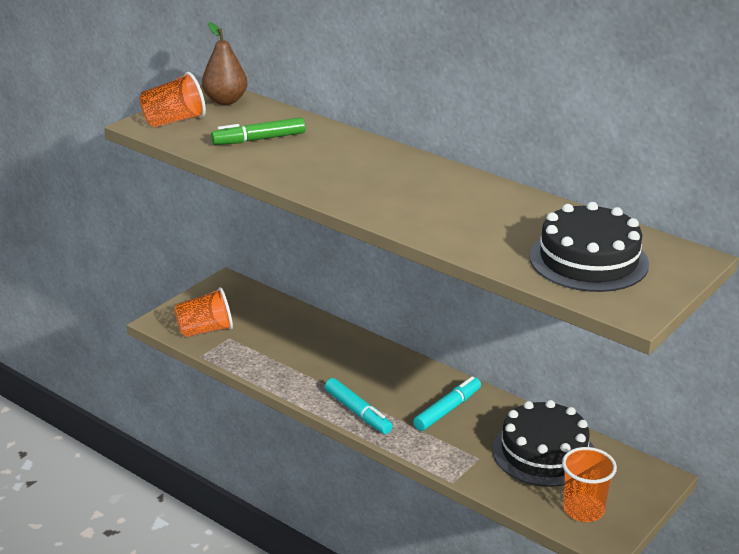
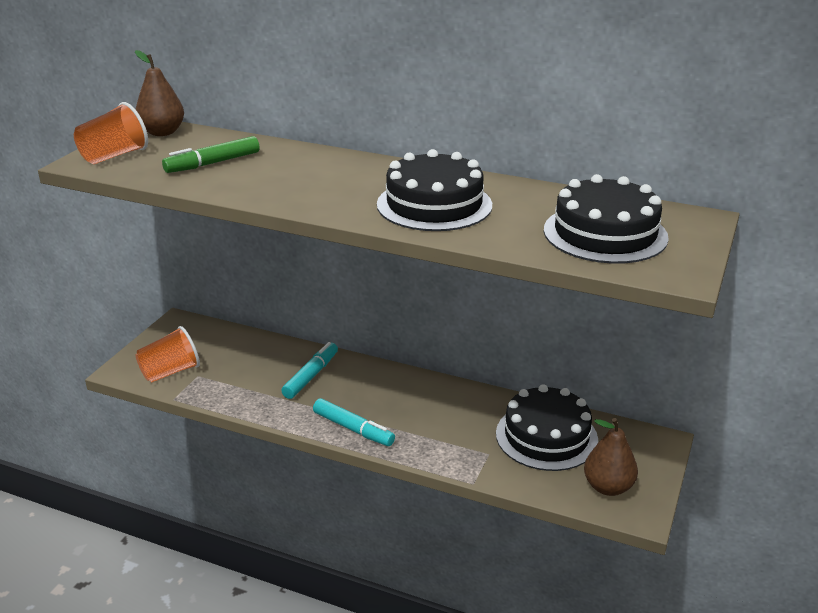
camera: 15 degrees left, 0 degrees up
(443, 209) = (434, 205): none -> black cake
(447, 410) = (439, 411): turquoise marker -> turquoise marker (311, 376)
(583, 510) = (608, 487): orange cup -> brown pear

